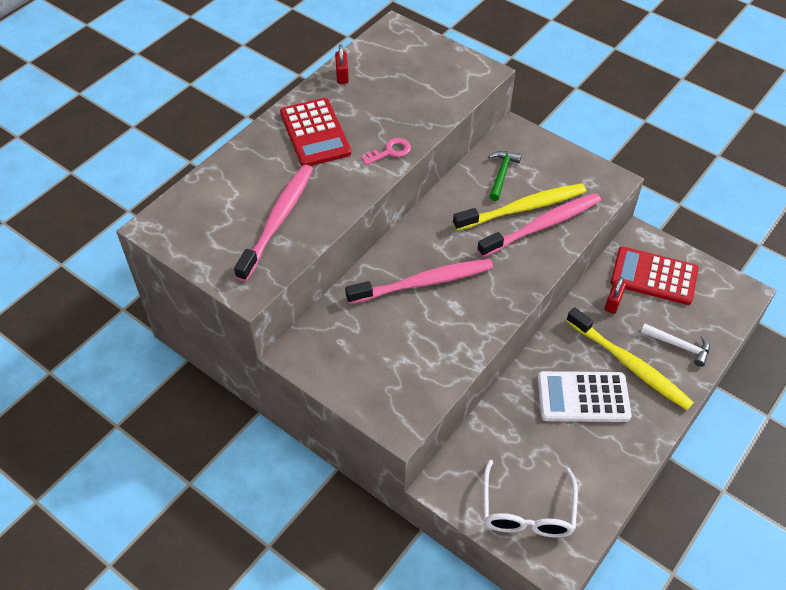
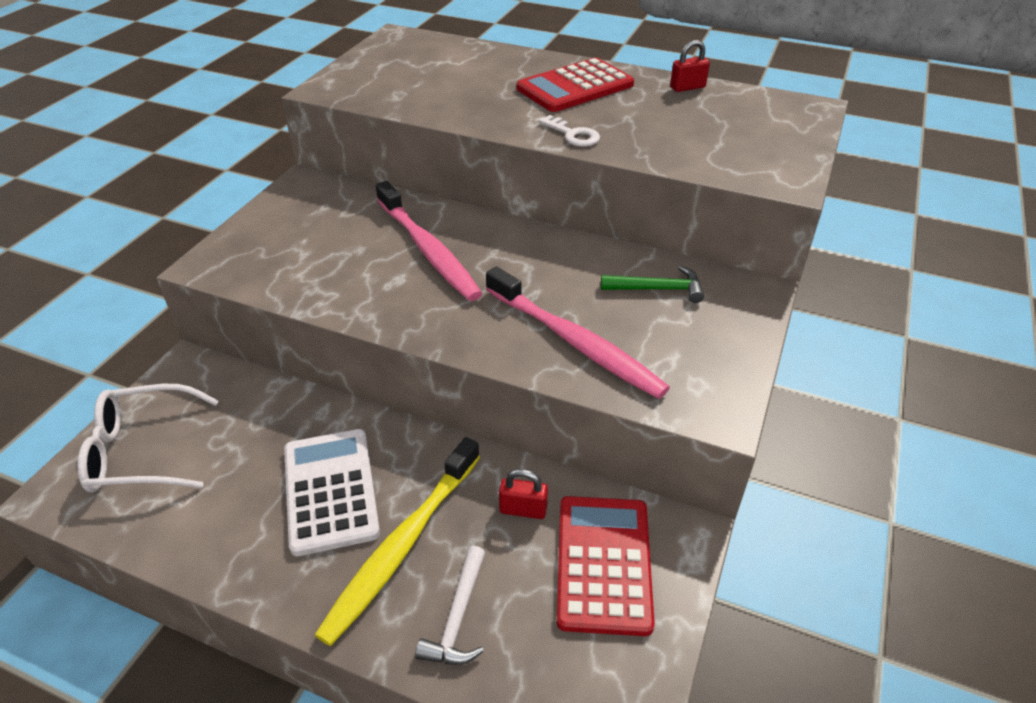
camera: 75 degrees right, 10 degrees down
(278, 220) = (426, 88): pink toothbrush -> none
(390, 152) = (573, 135): pink key -> white key
(523, 208) = (600, 318): yellow toothbrush -> none

